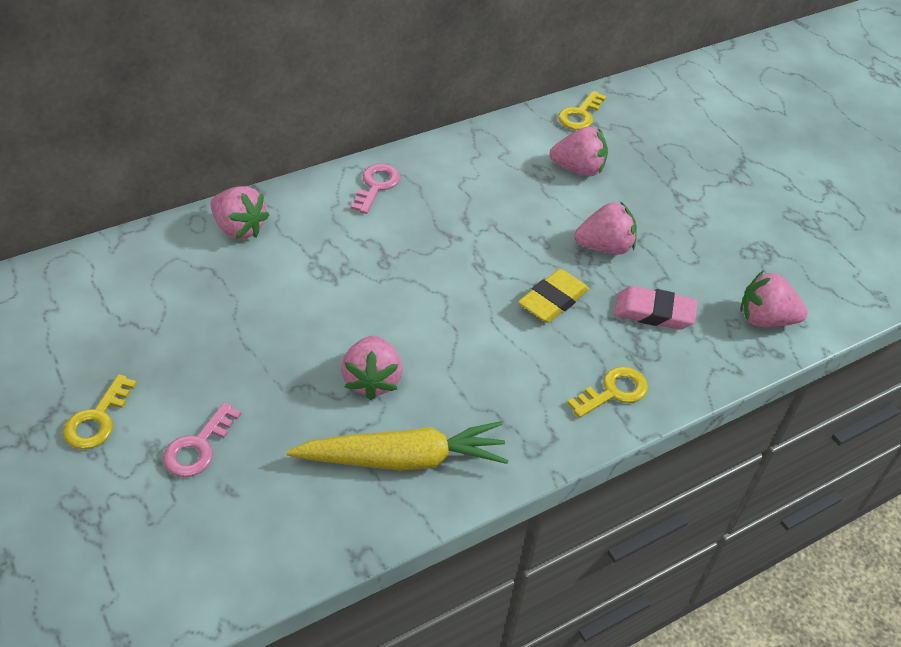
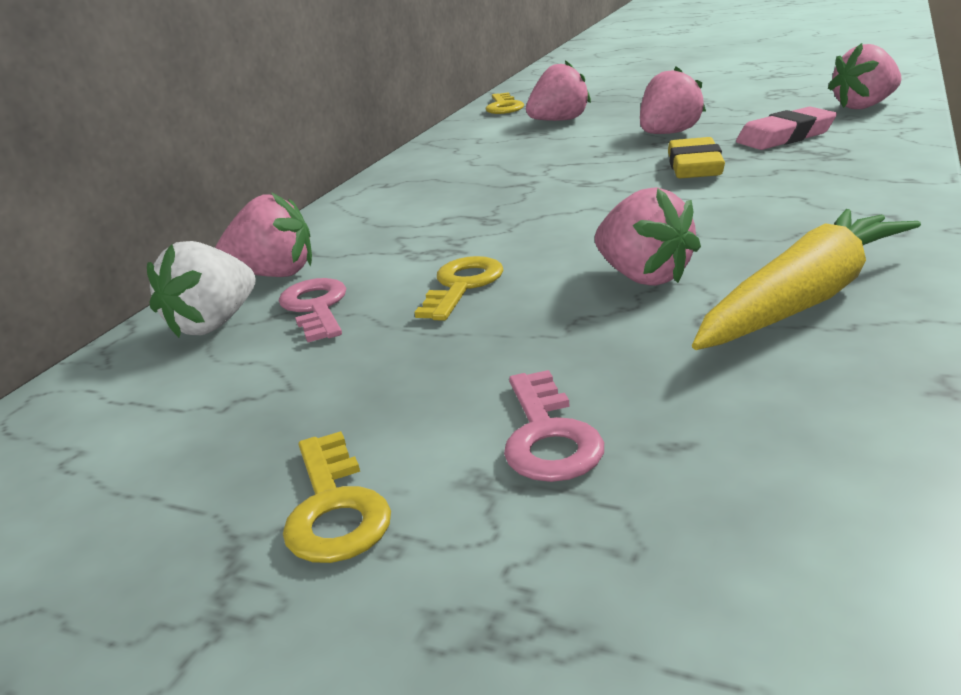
camera: 30 degrees left, 20 degrees down
(175, 253) = (214, 324): none -> white strawberry
(376, 186) = (389, 194): pink key -> pink key (316, 307)
(613, 392) = (865, 174): yellow key -> yellow key (462, 286)

